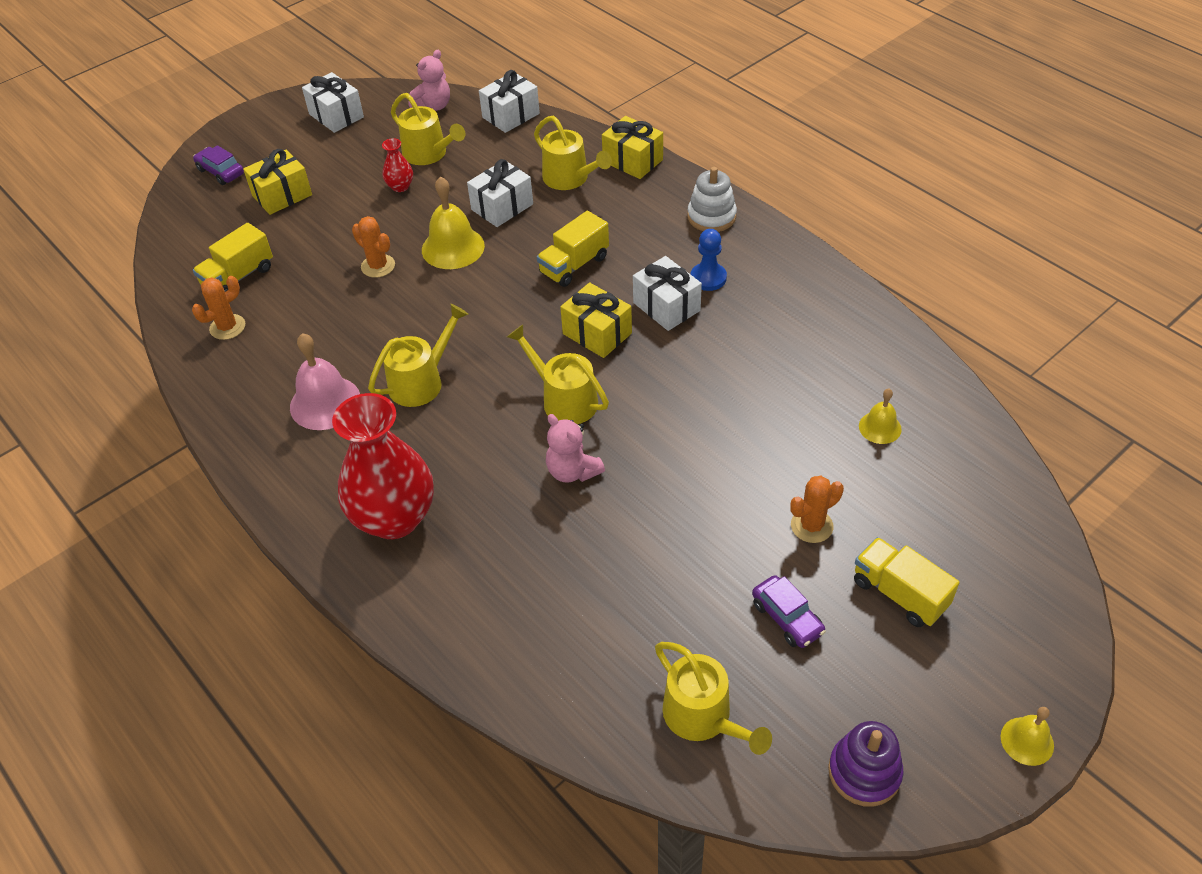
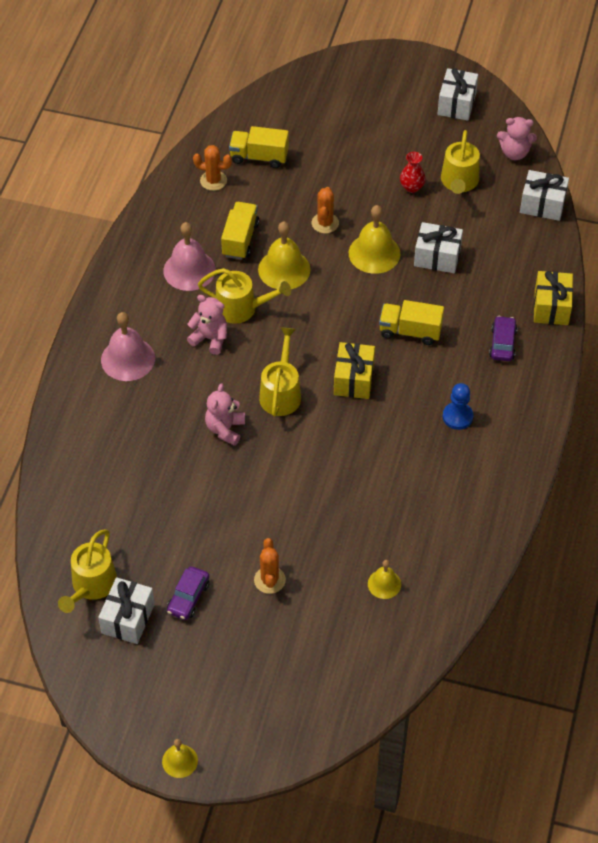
camera: 55 degrees right, 5 degrees up
(221, 172) = (347, 80): purple car -> purple car (502, 343)
(282, 195) = (351, 128): yellow gift -> none
(394, 518) = (128, 359): red vase -> pink bell
(404, 324) = (284, 269): none -> yellow bell
(436, 427) = (210, 338): none -> pink teddy bear
(570, 178) = (500, 280): yellow watering can -> none
(666, 307) = (409, 406): white gift -> white gift (128, 618)
(711, 217) = (526, 387): white stacking toy -> none
(811, 526) = (269, 580): orange cactus -> orange cactus turned 60 degrees clockwise
(864, 772) = (105, 683): purple stacking toy -> none
(899, 594) = (247, 651): yellow truck -> yellow truck (240, 239)

